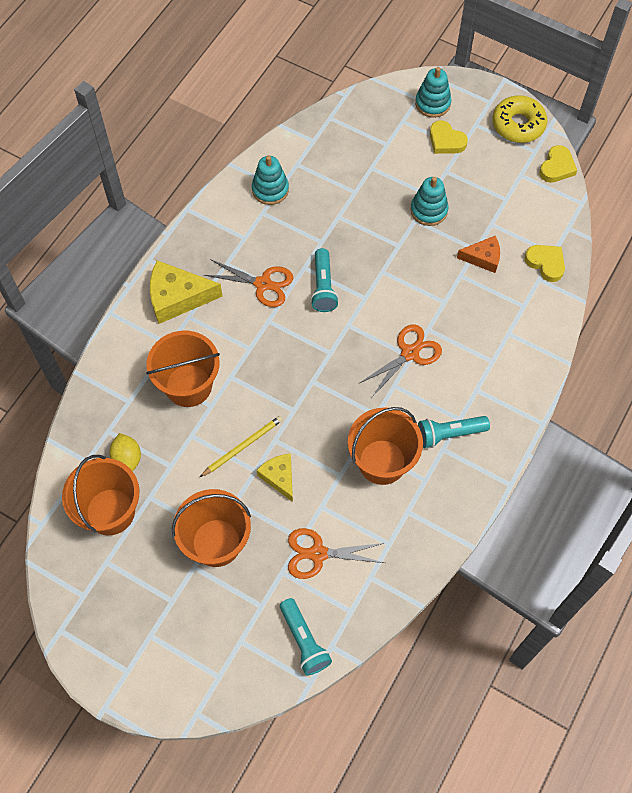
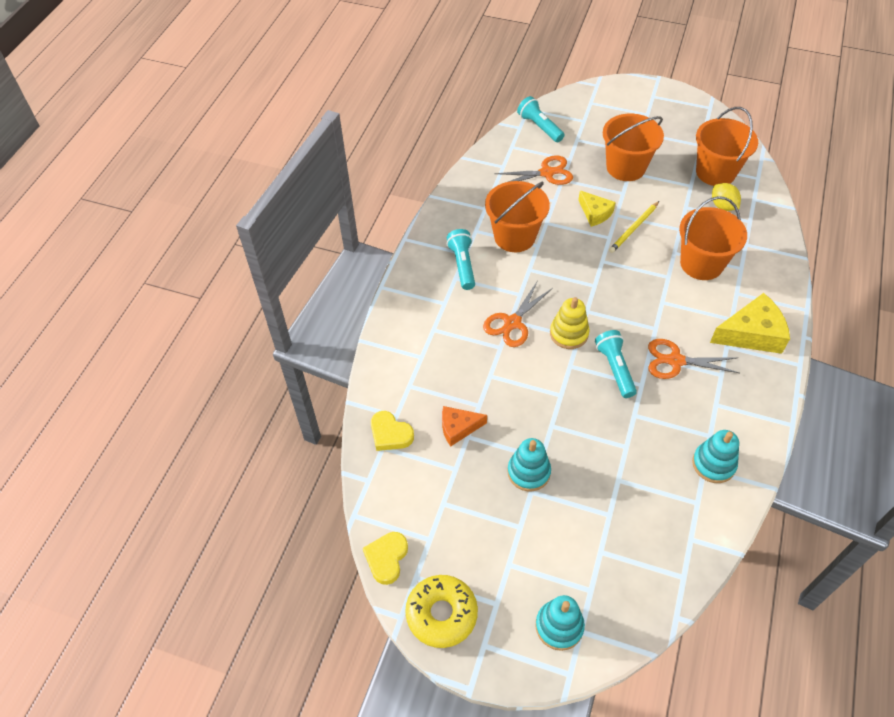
camera: 170 degrees right, 10 degrees down
(356, 331) = (569, 333): none -> yellow stacking toy
(446, 141) = (529, 570): yellow heart -> none
(449, 434) = (462, 265): turquoise flashlight -> turquoise flashlight turned 75 degrees counterclockwise

